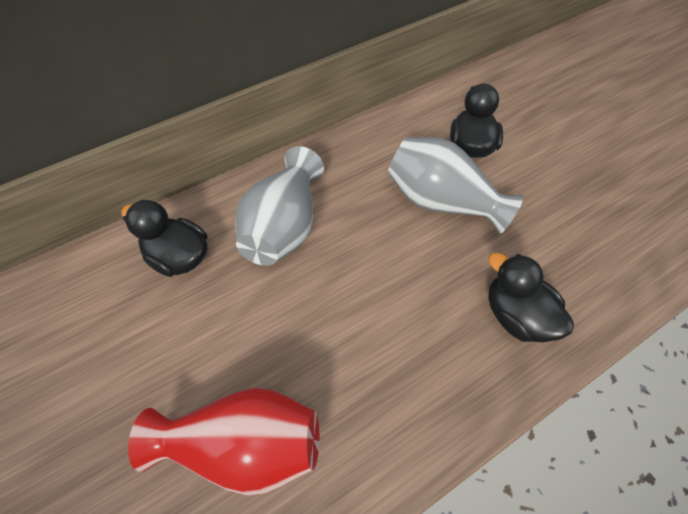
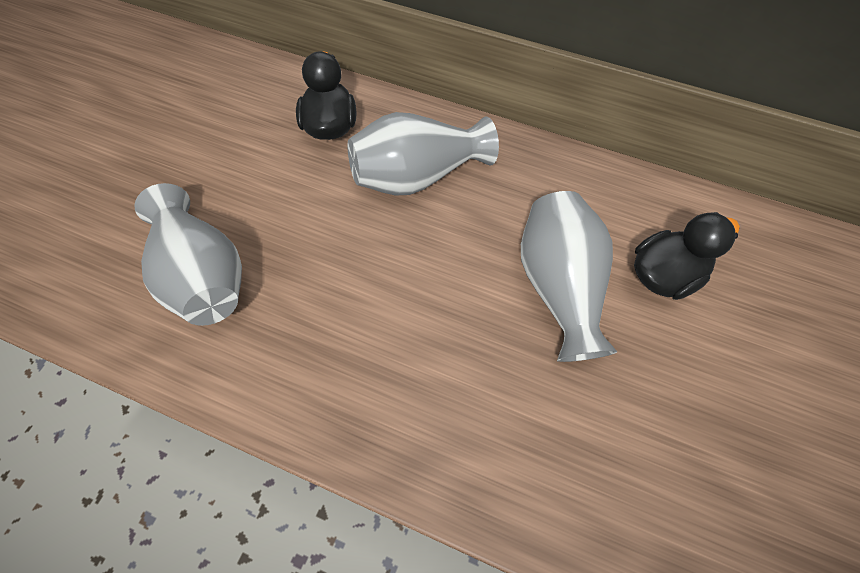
camera: 55 degrees right, 5 degrees up
(243, 446) = (204, 275): red vase -> grey vase
(516, 316) = (474, 431): black duck -> none

